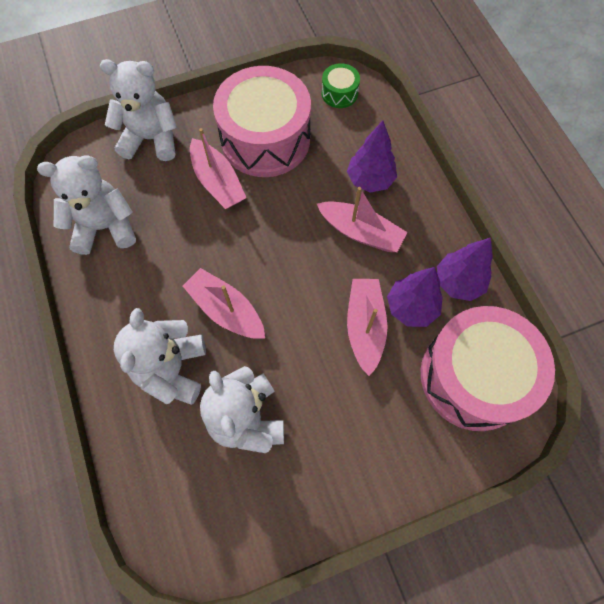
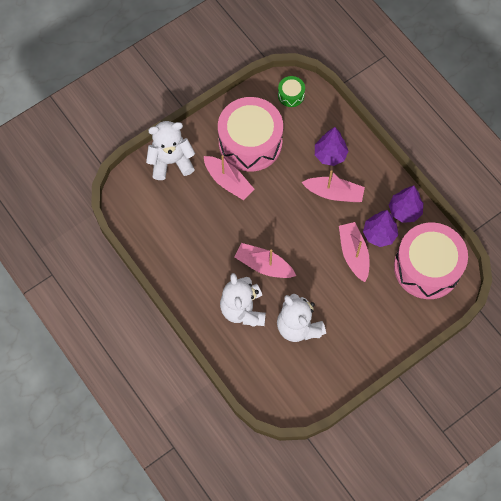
camera: 15 degrees left, 0 degrees up
(105, 227) = (164, 231): white teddy bear -> none

